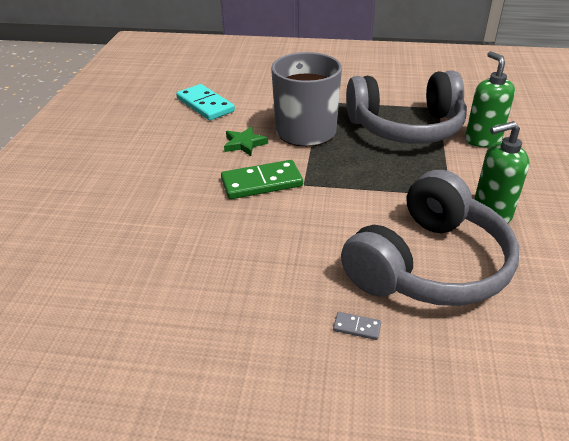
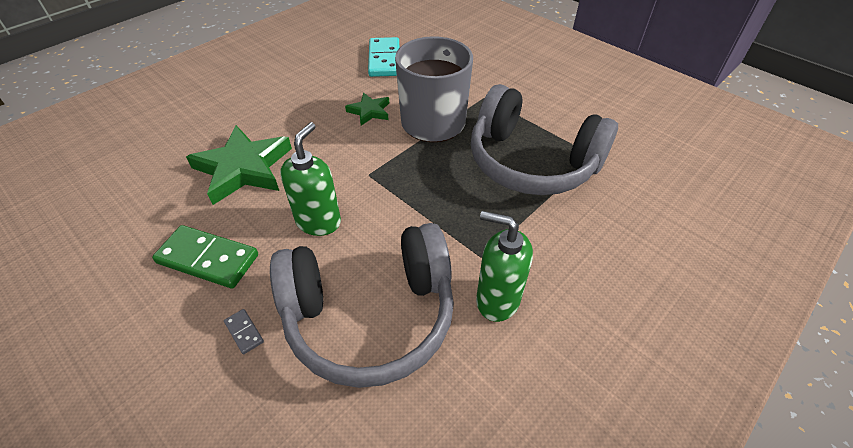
camera: 35 degrees right, 10 degrees up
(191, 227) = (243, 168): none -> green star
(261, 182) = (338, 155): green domino -> green domino (208, 259)
(482, 140) = (595, 215): green soap dispenser -> green soap dispenser (319, 221)

